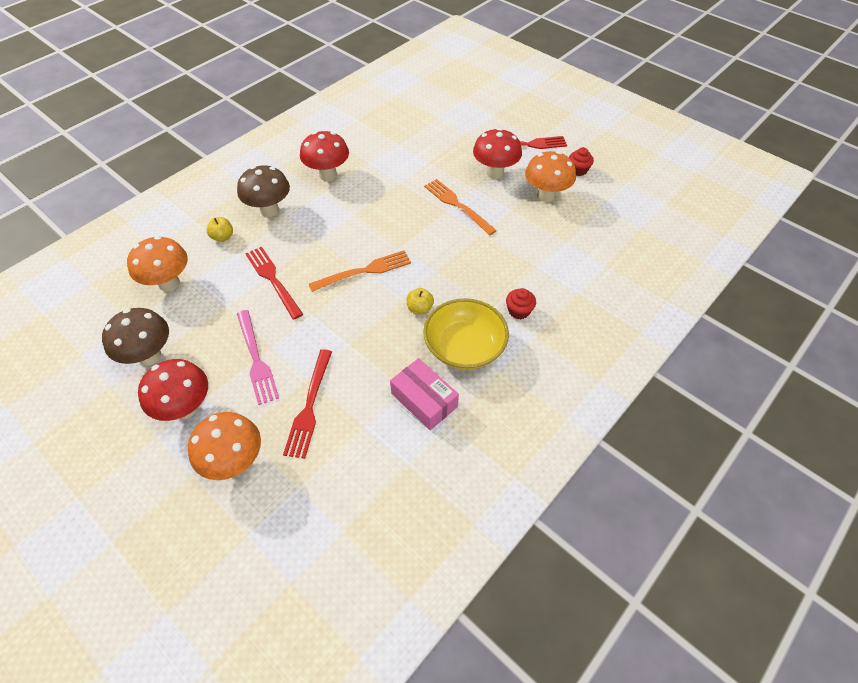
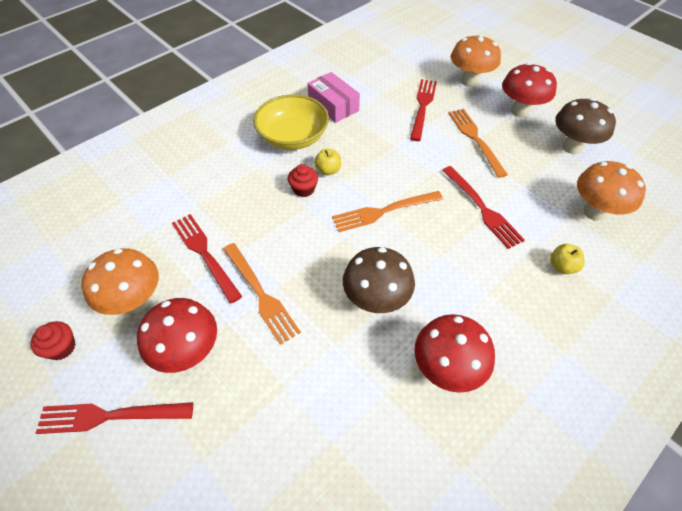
camera: 175 degrees left, 0 degrees up
(256, 359) = (475, 139): pink fork -> orange fork
(269, 210) = (516, 305): brown mushroom -> brown mushroom (376, 300)
(510, 228) = (204, 253): none -> red fork
(519, 311) = (233, 162): red cupcake -> red cupcake (304, 189)

